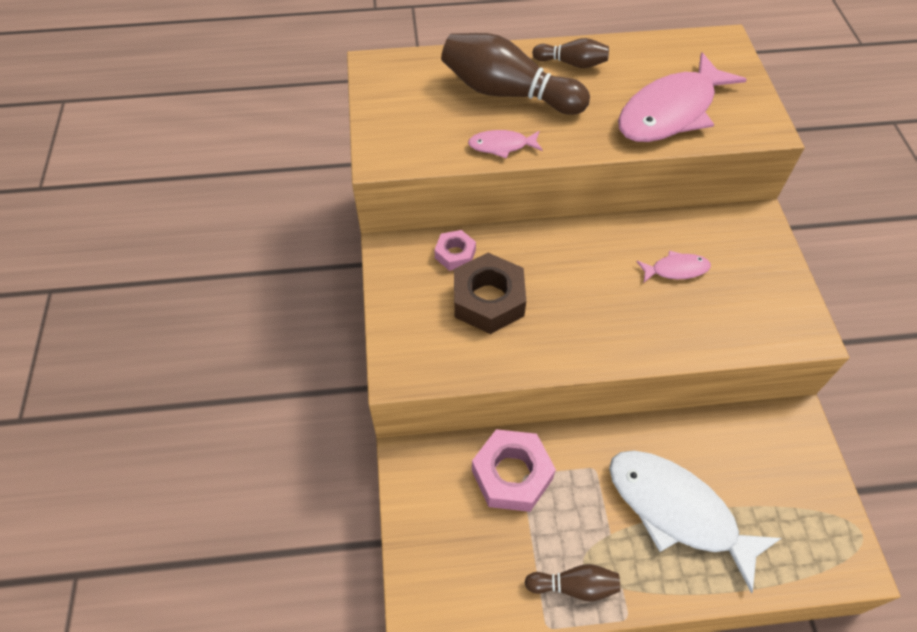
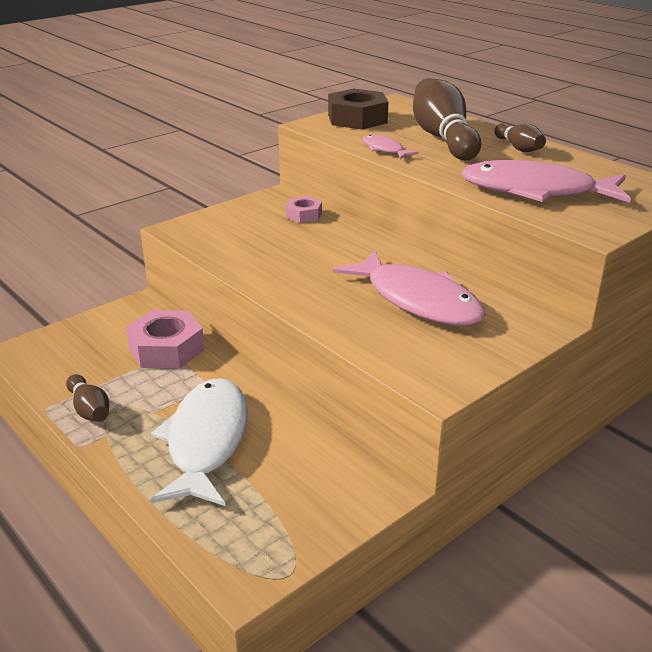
camera: 55 degrees right, 25 degrees down
(488, 300) = (277, 237): brown nut -> brown nut (357, 119)
(676, 269) = (418, 300): pink fish -> pink fish, size x2.20

